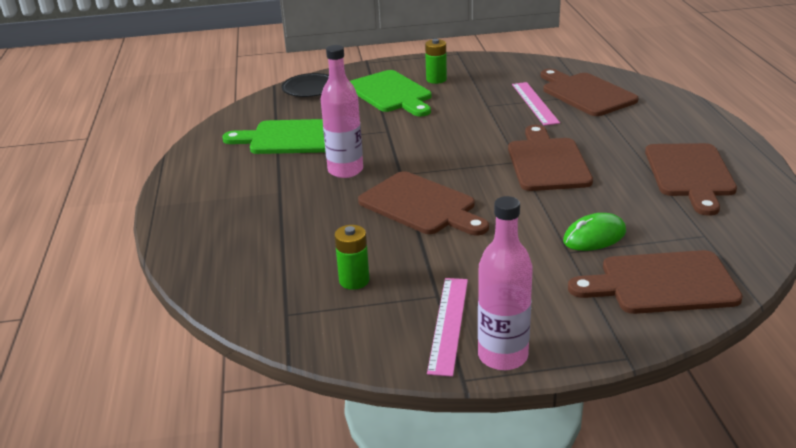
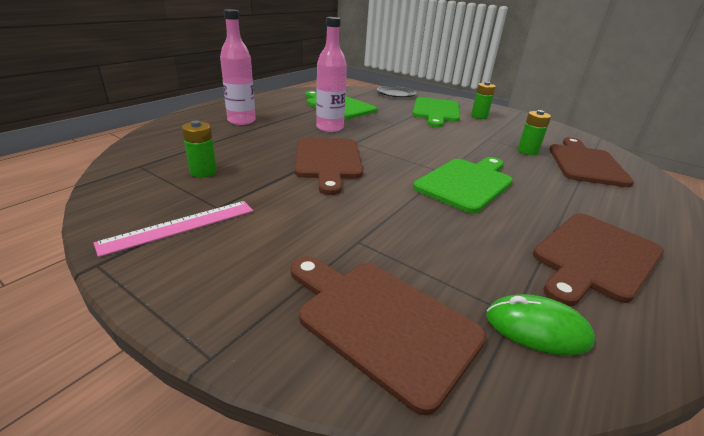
camera: 40 degrees right, 0 degrees up
(502, 356) = (150, 271): pink bottle -> pink bottle (241, 121)
(534, 103) = (527, 151): pink ruler -> green battery
(547, 162) = (466, 183): brown cutting board -> green cutting board
(594, 236) = (401, 245): green mouse -> green mouse (537, 328)

